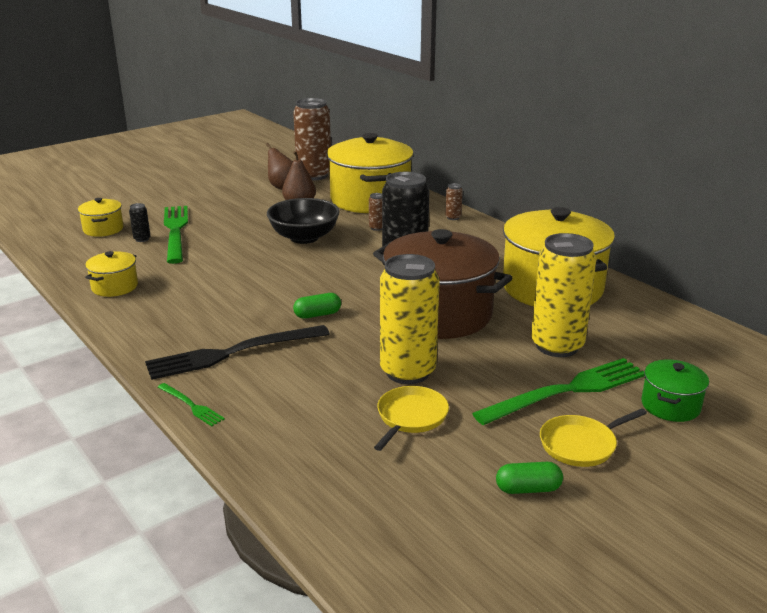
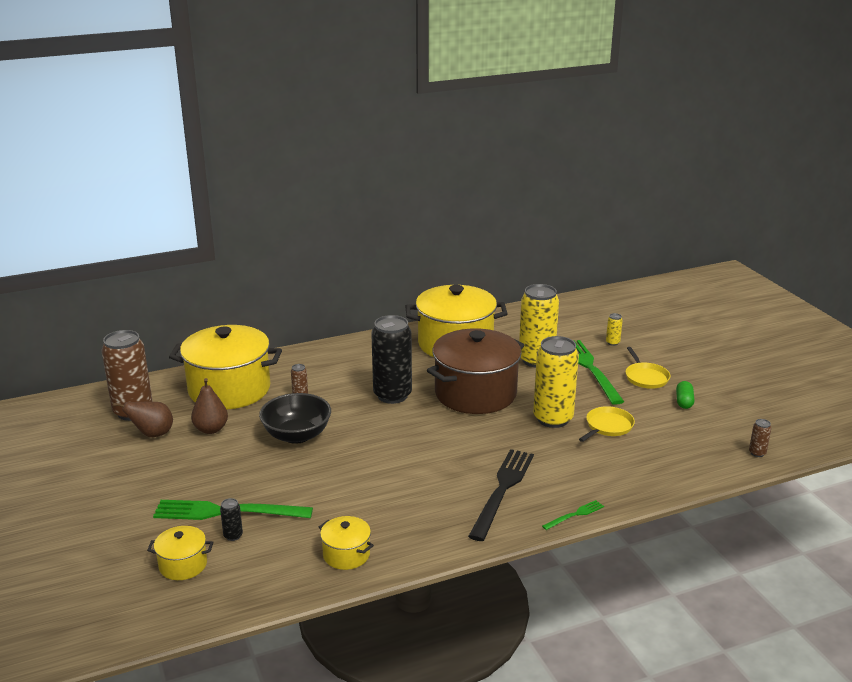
camera: 75 degrees left, 0 degrees up
(233, 353) = (502, 490): black fork -> black fork turned 150 degrees counterclockwise
(317, 315) = (455, 445): green capsule -> none
(410, 417) = (608, 426): yellow pan -> yellow pan turned 90 degrees clockwise
(453, 217) = (303, 357): brown can -> brown can (757, 453)
(670, 406) = (612, 342): green pot -> yellow can

